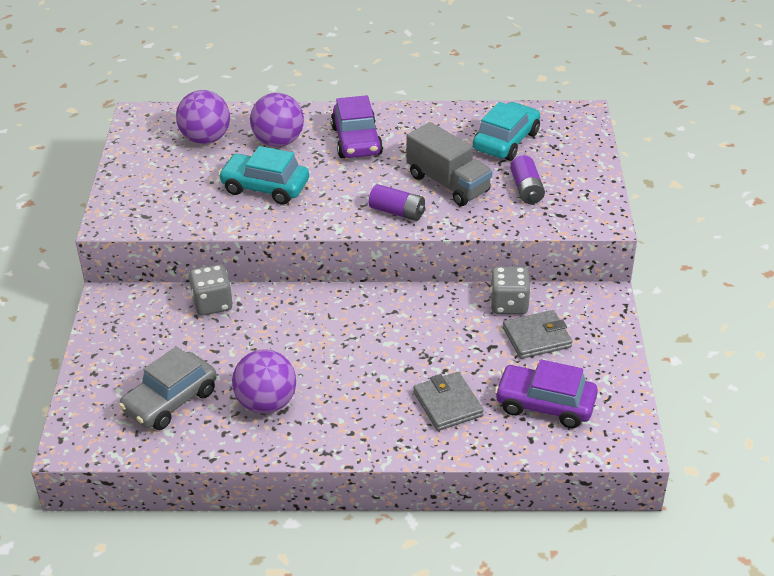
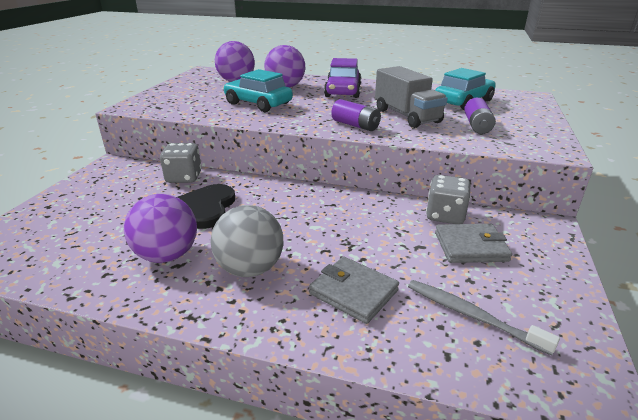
camera: 15 degrees right, 10 degrees down
(170, 401) = (85, 237): grey car -> none
(266, 342) = (206, 208): none -> black heart
(350, 401) = (250, 269): none -> grey ball
(447, 404) = (353, 292): grey wallet -> grey wallet turned 45 degrees counterclockwise
(545, 404) = (472, 316): purple car -> grey toothbrush

